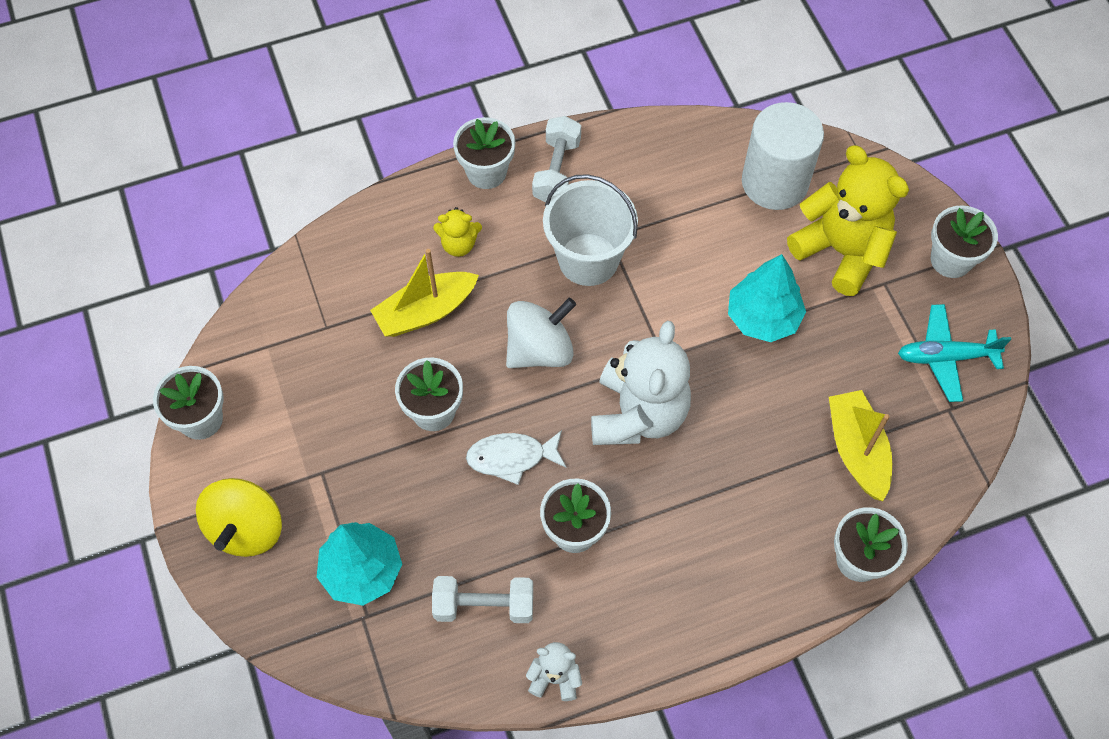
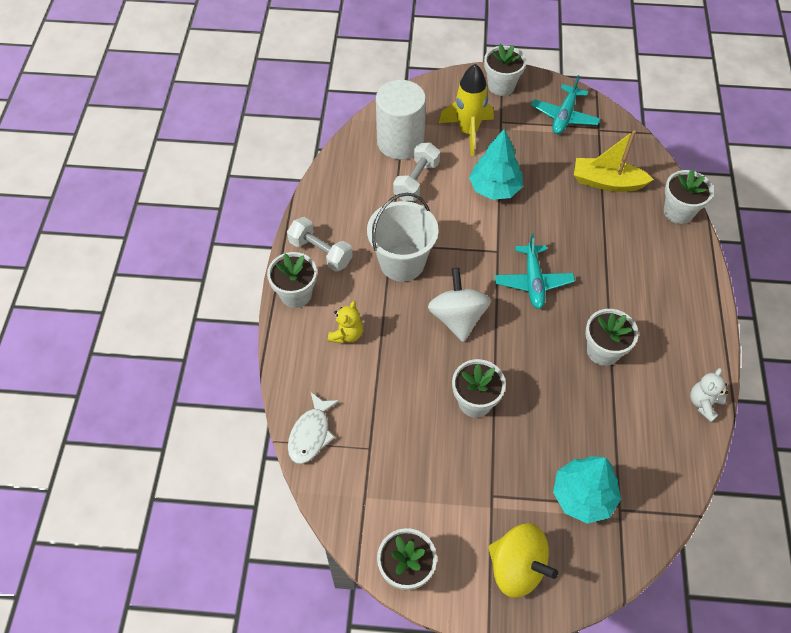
camera: 65 degrees left, 5 degrees down
(425, 311) = (391, 376): yellow boat -> none
(484, 606) = (638, 426): white dumbbell -> white dumbbell (416, 181)
(511, 457) = (533, 367): white fish -> white fish (311, 434)
(638, 414) = (533, 281): white teddy bear -> turquoise plane
(841, 251) = (468, 132): yellow teddy bear -> yellow rocket

